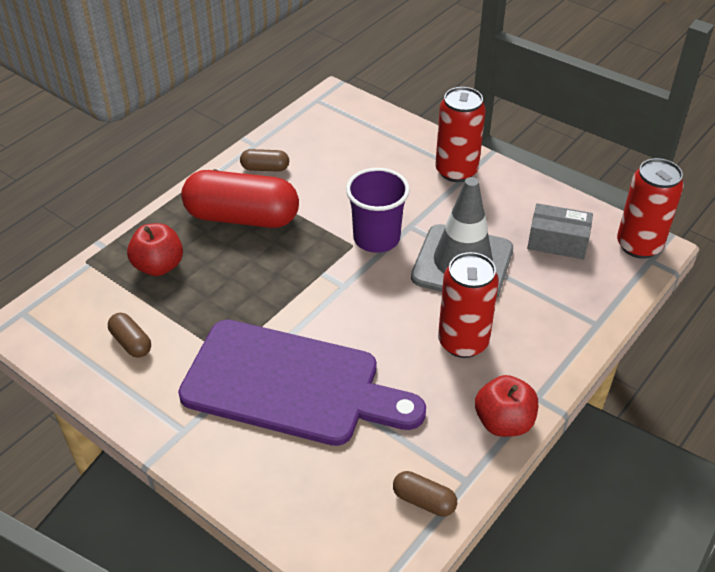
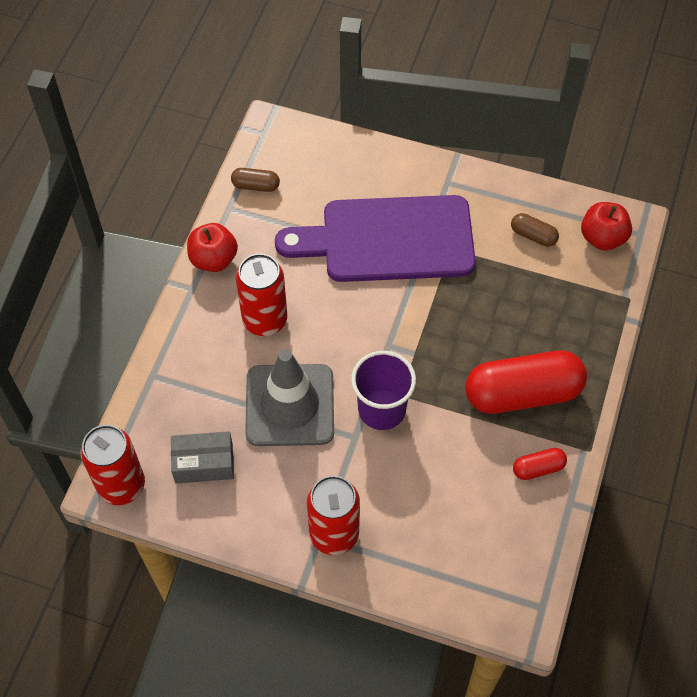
camera: 160 degrees right, 15 degrees up
(158, 266) = (562, 313): red apple -> red apple (602, 238)
(265, 168) = (538, 468): brown capsule -> red capsule

